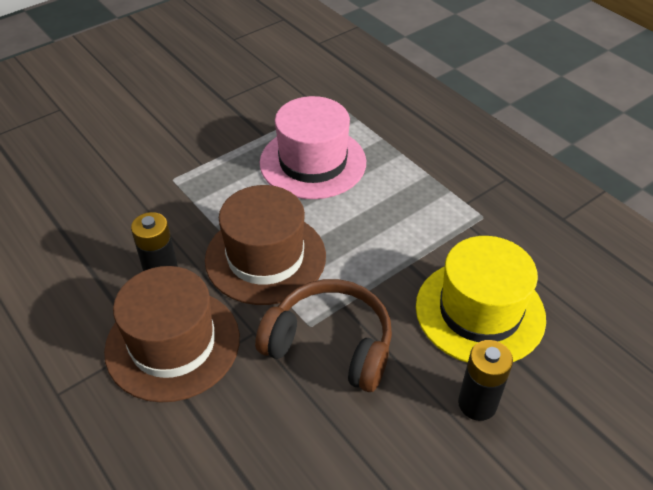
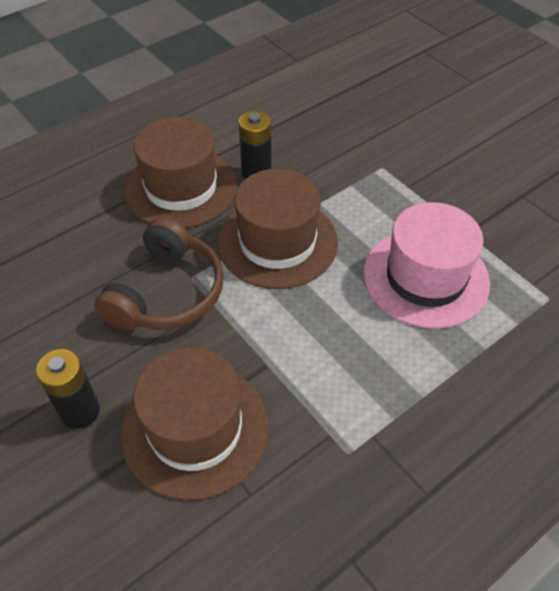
camera: 90 degrees right, 5 degrees up
(480, 311) = (195, 429): yellow hat -> brown hat

